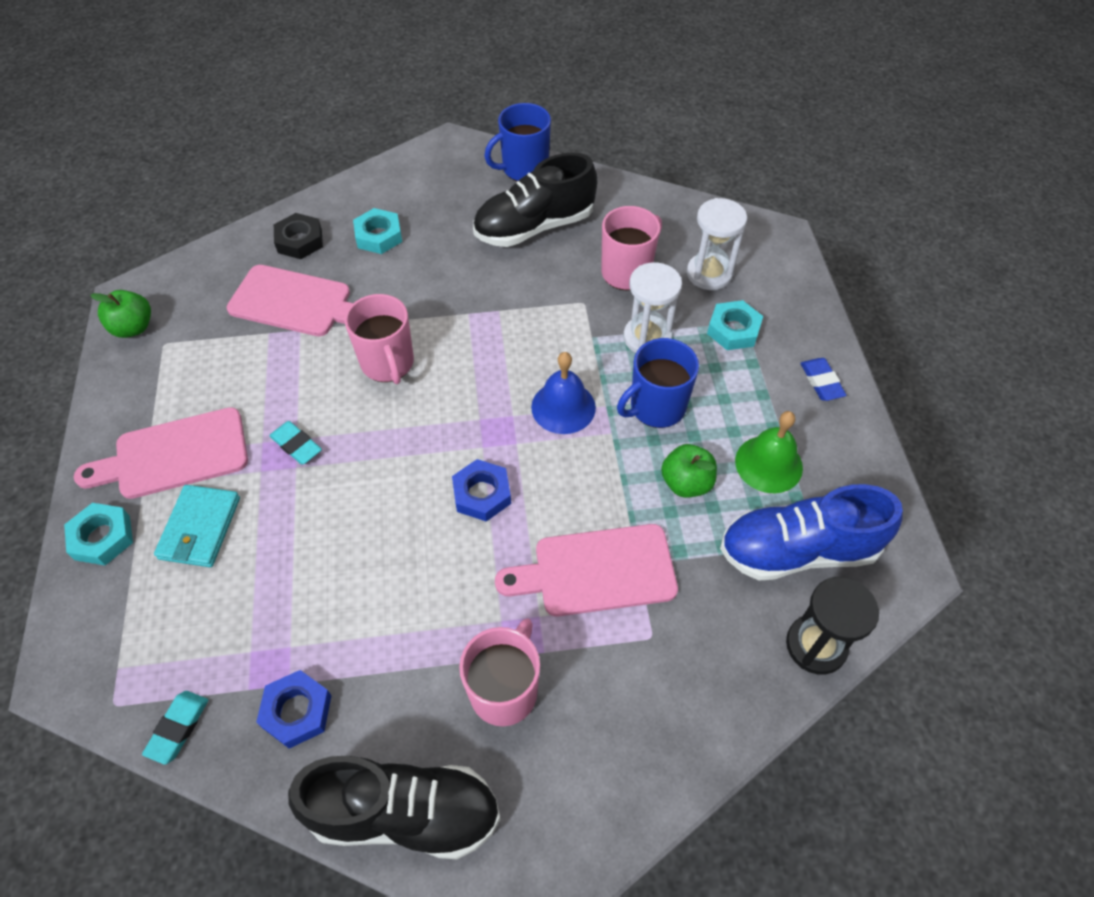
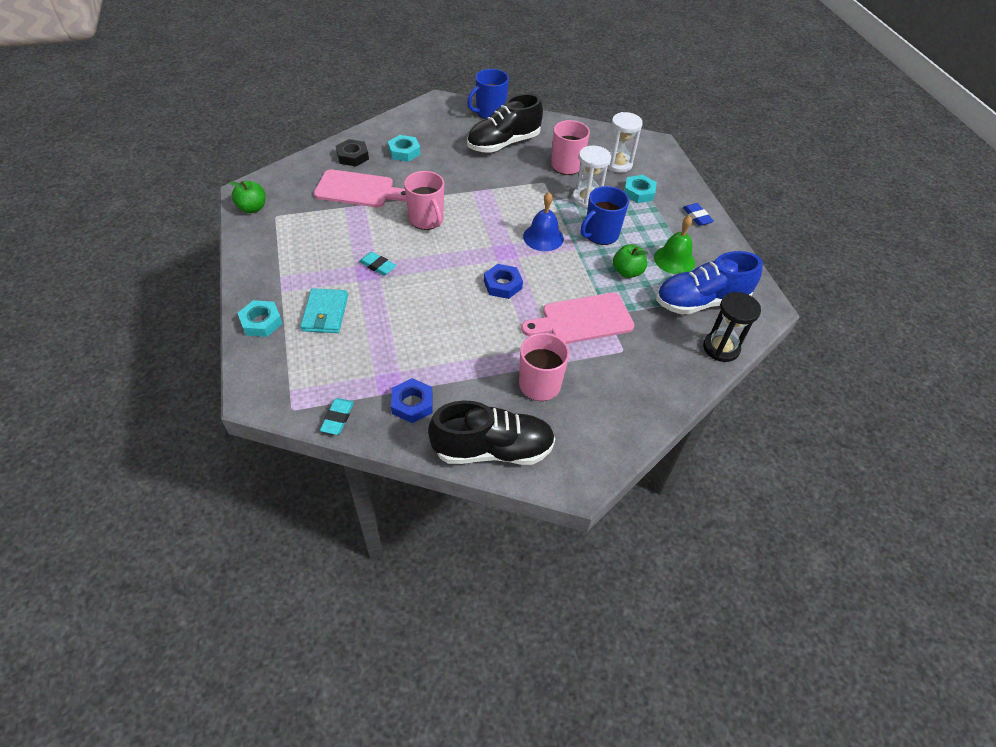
camera: 10 degrees left, 5 degrees down
(174, 455) = (298, 275): pink cutting board -> none

